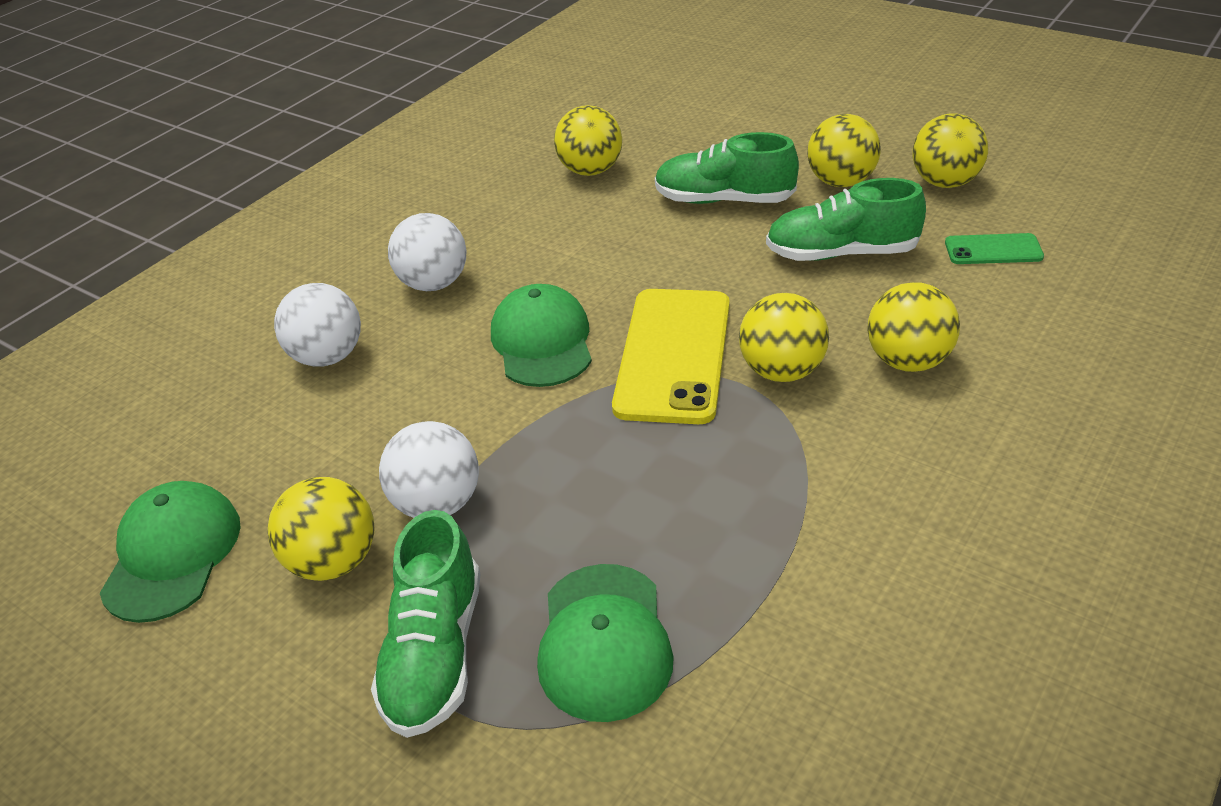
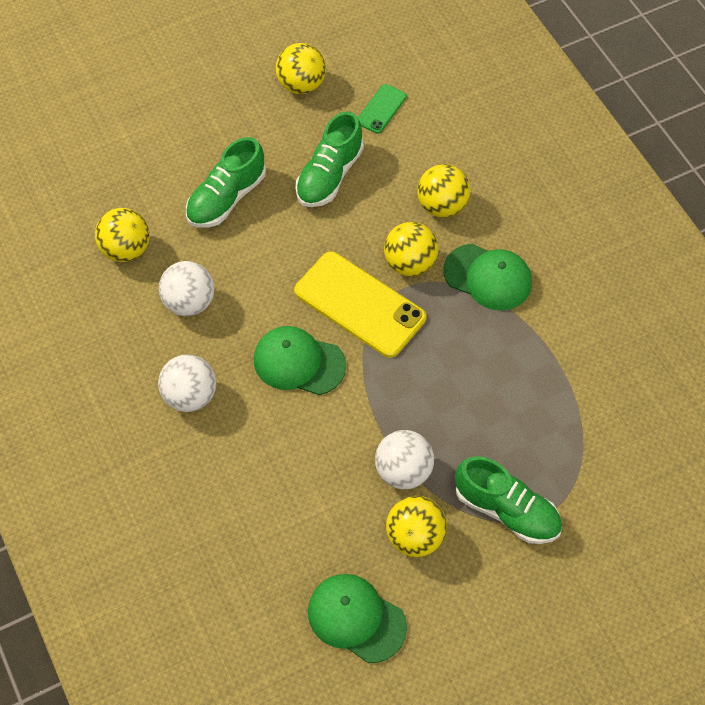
camera: 65 degrees left, 20 degrees up
(328, 357) = (225, 484): white ball -> white ball (189, 302)
(604, 641) = (542, 436): green cap -> green cap (488, 277)
(841, 182) = (258, 131): yellow ball -> none

